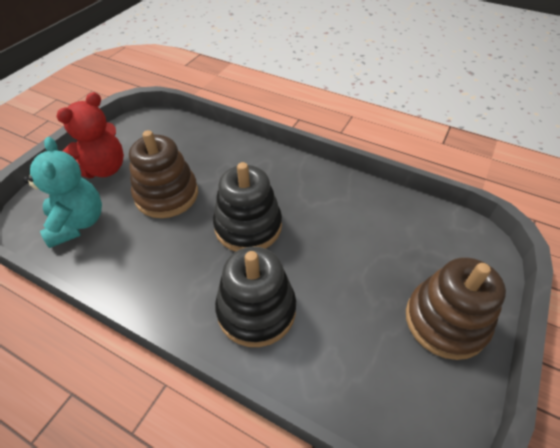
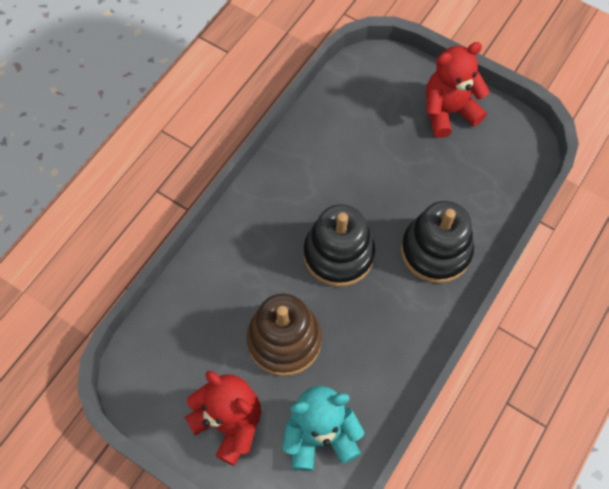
camera: 85 degrees left, 15 degrees up
(445, 321) = (448, 112): brown stacking toy -> red teddy bear

